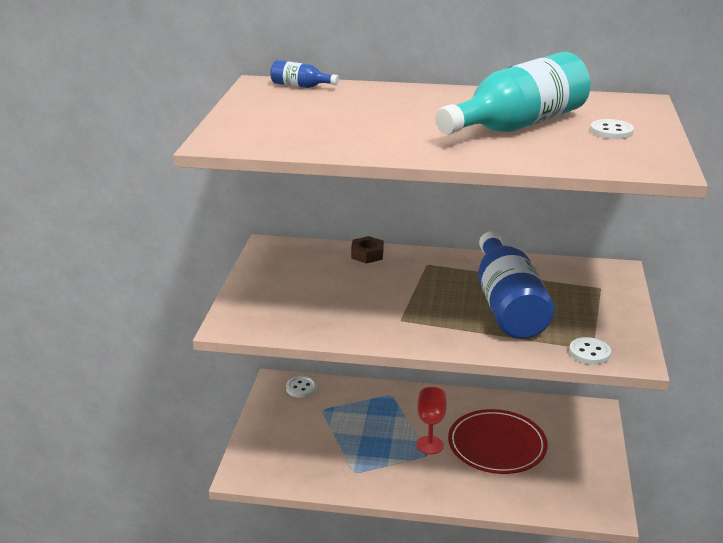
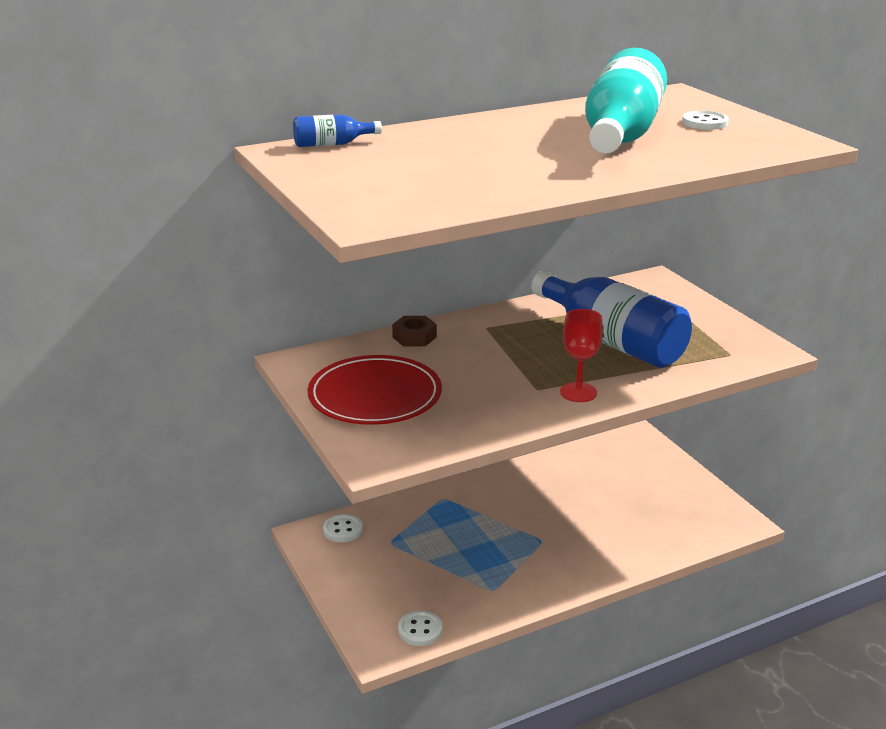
camera: 35 degrees left, 0 degrees up
(430, 445) = (534, 531): red goblet -> red goblet (578, 392)
(497, 445) = (592, 504): red plate -> red plate (375, 396)
(589, 353) = (732, 358): white button -> white button (420, 630)

